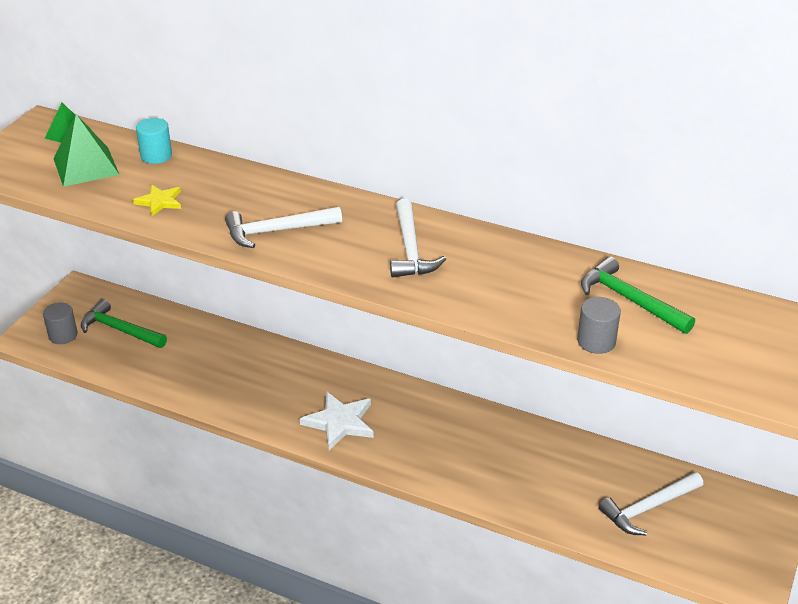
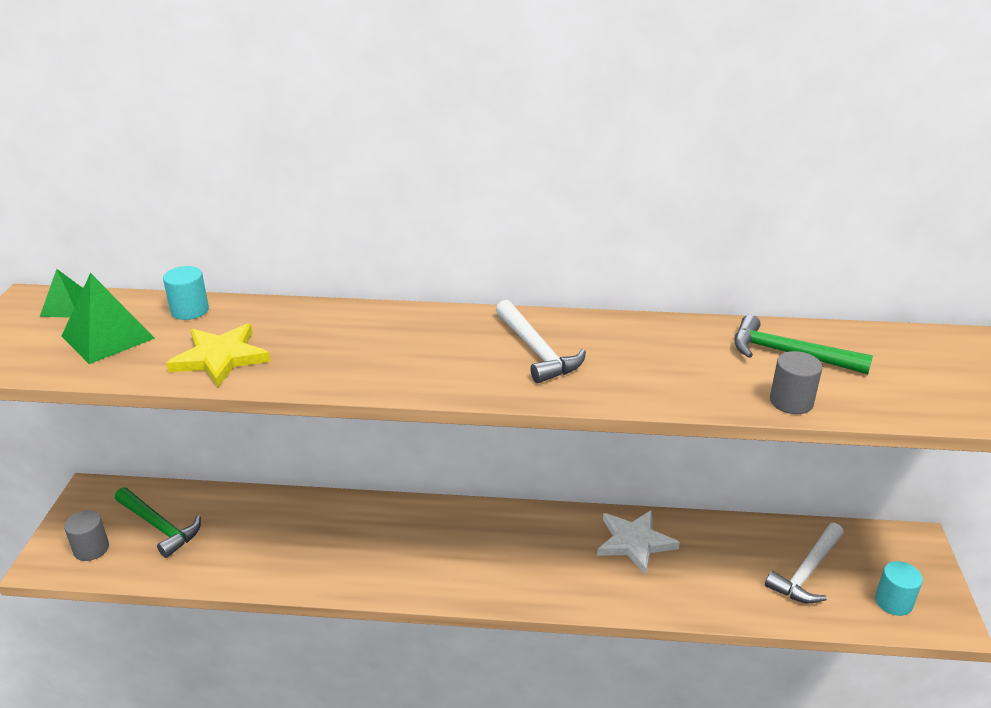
camera: 20 degrees left, 5 degrees down
(120, 330) = (159, 526): green hammer -> green hammer turned 150 degrees counterclockwise
(159, 202) = (220, 358): yellow star -> yellow star, size x1.66
(277, 231) = (378, 362): white hammer -> none
(340, 422) = (456, 566): white star -> white star (635, 542)
(713, 555) = (893, 602): none -> turquoise cylinder

